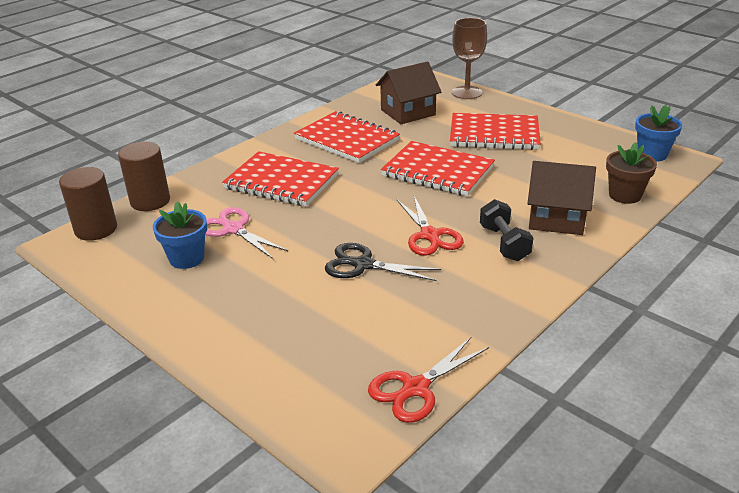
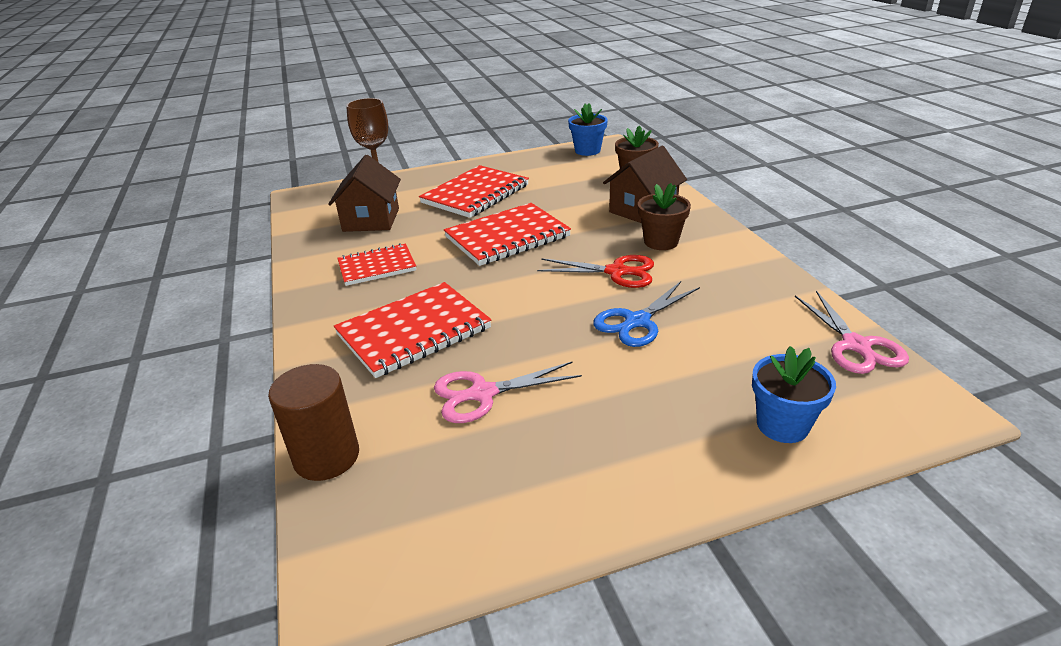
camera: 60 degrees left, 0 degrees up
(96, 229) = (342, 537): brown cylinder -> none
(187, 258) = (515, 450): blue flower pot -> blue flower pot (782, 425)
(347, 139) = (377, 266): red notebook -> red notebook, size x0.64
(363, 265) = (637, 321): black scissors -> blue scissors
(415, 388) = (856, 345): red scissors -> pink scissors
(504, 243) = (661, 242): black dumbbell -> brown flower pot

